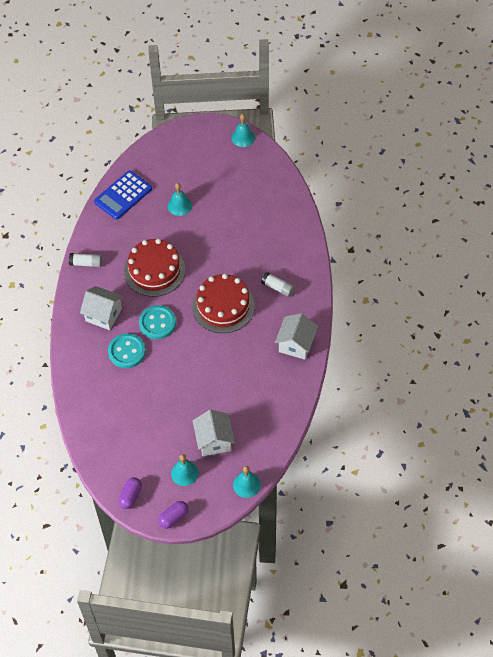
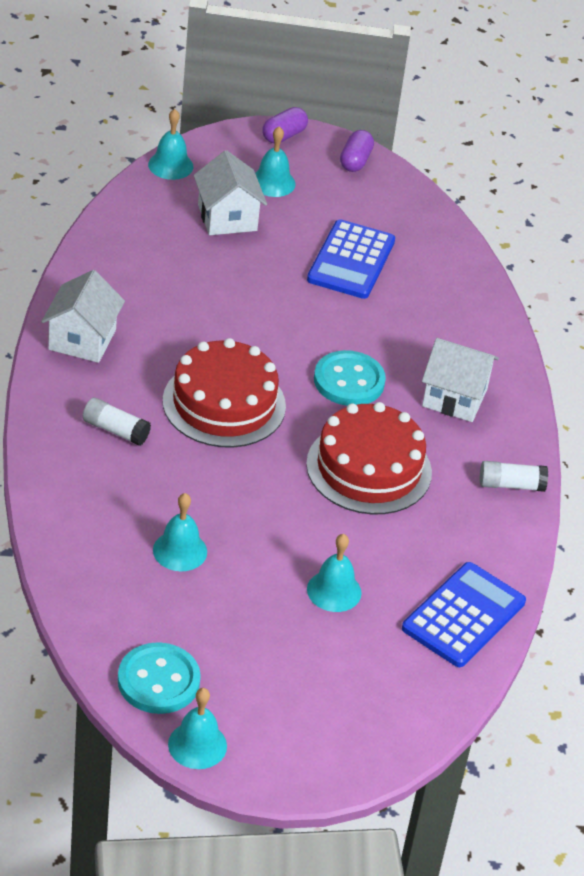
camera: 170 degrees right, 15 degrees down
(127, 352) = (398, 340): turquoise button -> turquoise button (158, 681)
(144, 409) = (351, 260): none -> blue calculator
(247, 223) = (180, 551): none -> turquoise bell

